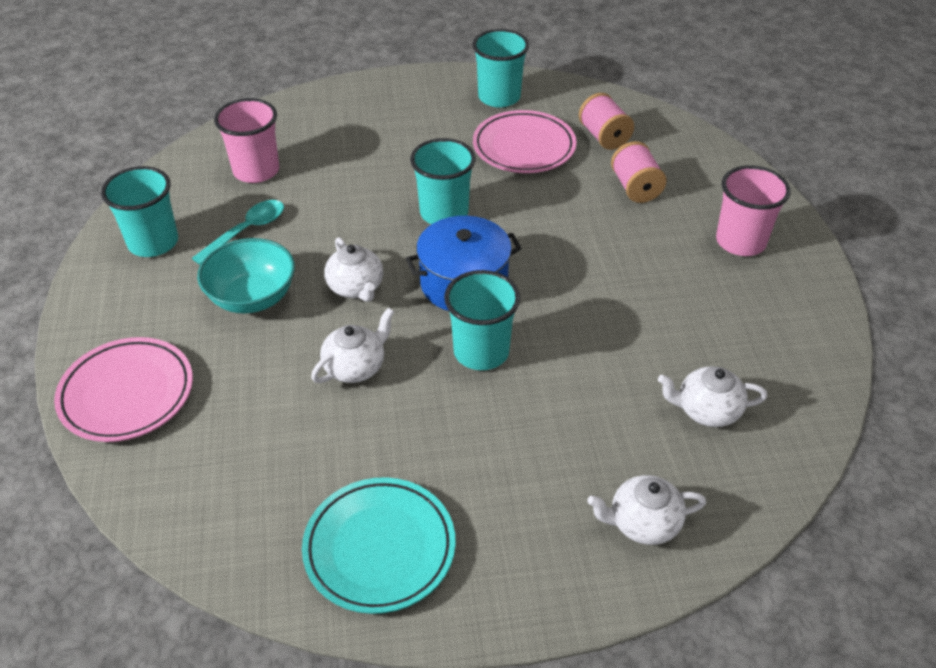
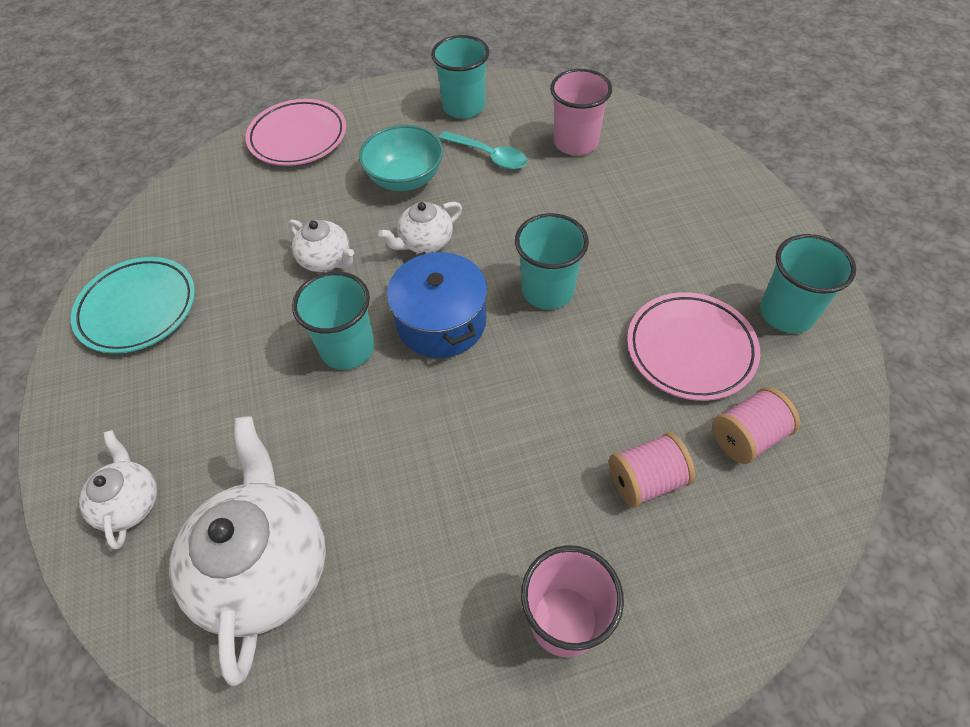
camera: 85 degrees right, 10 degrees up
(706, 410) = (265, 566): white teapot -> white teapot, size x1.91

